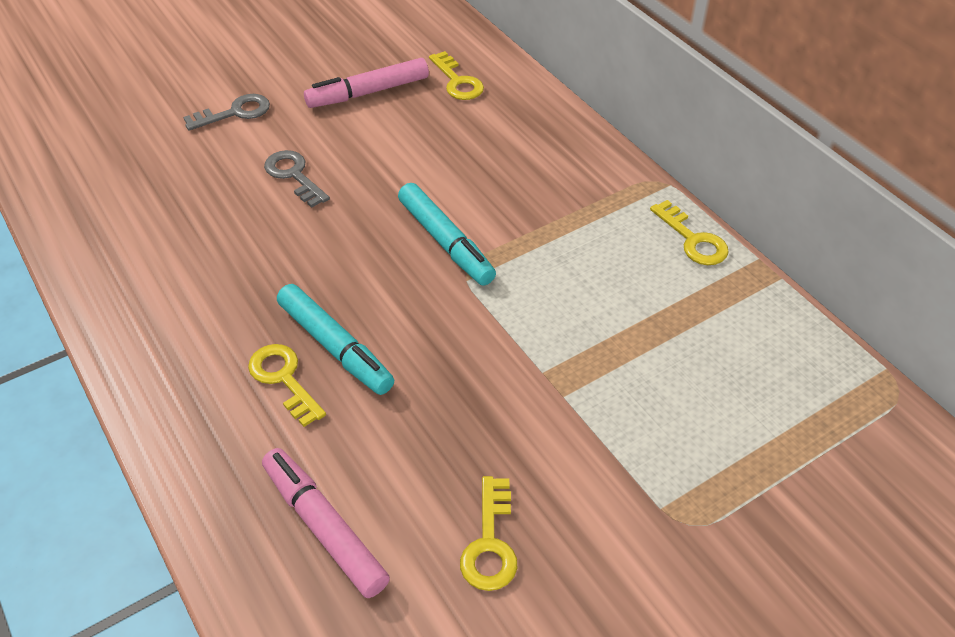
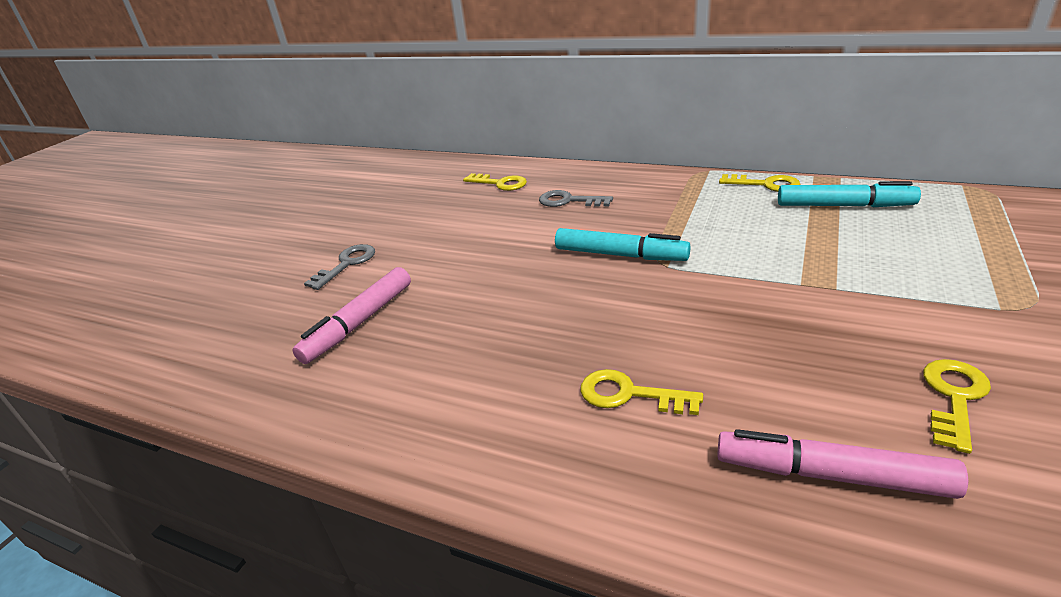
camera: 30 degrees left, 15 degrees down
(294, 176) = (449, 274): grey key -> grey key (569, 201)
(335, 346) = (636, 351): turquoise marker -> turquoise marker (843, 206)
(369, 92) = (443, 212): pink marker -> pink marker (360, 322)
(490, 543) = (954, 398): yellow key -> yellow key turned 120 degrees counterclockwise

